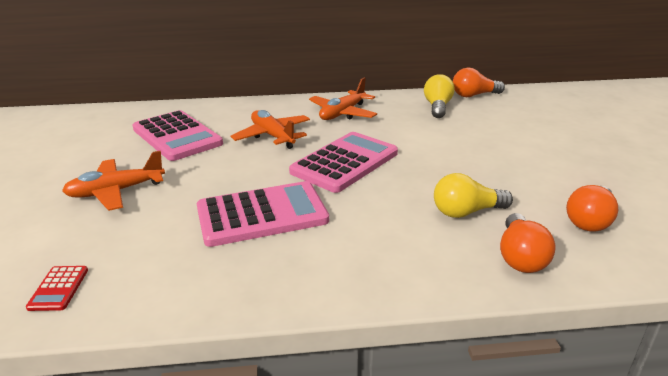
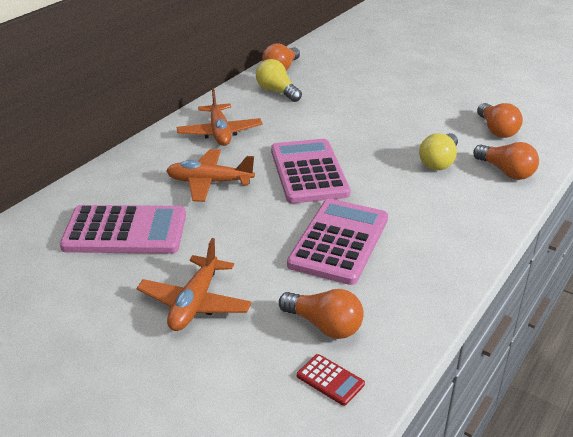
camera: 50 degrees left, 5 degrees up
(133, 255) = (324, 325): none -> orange light bulb

